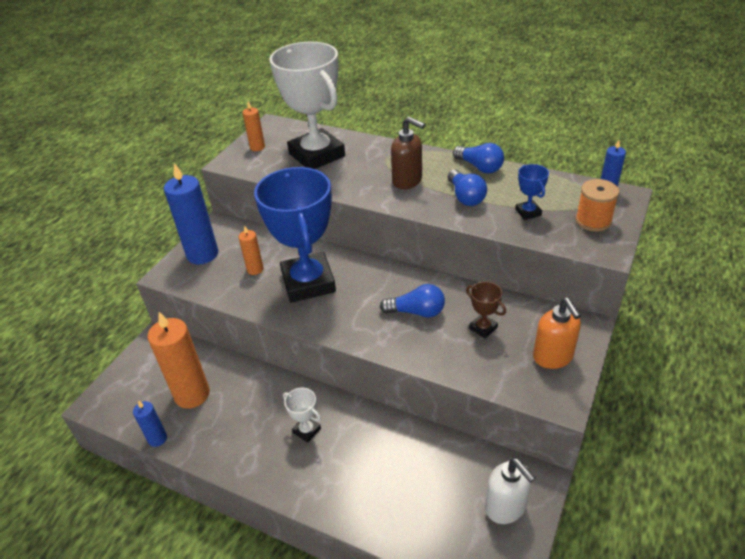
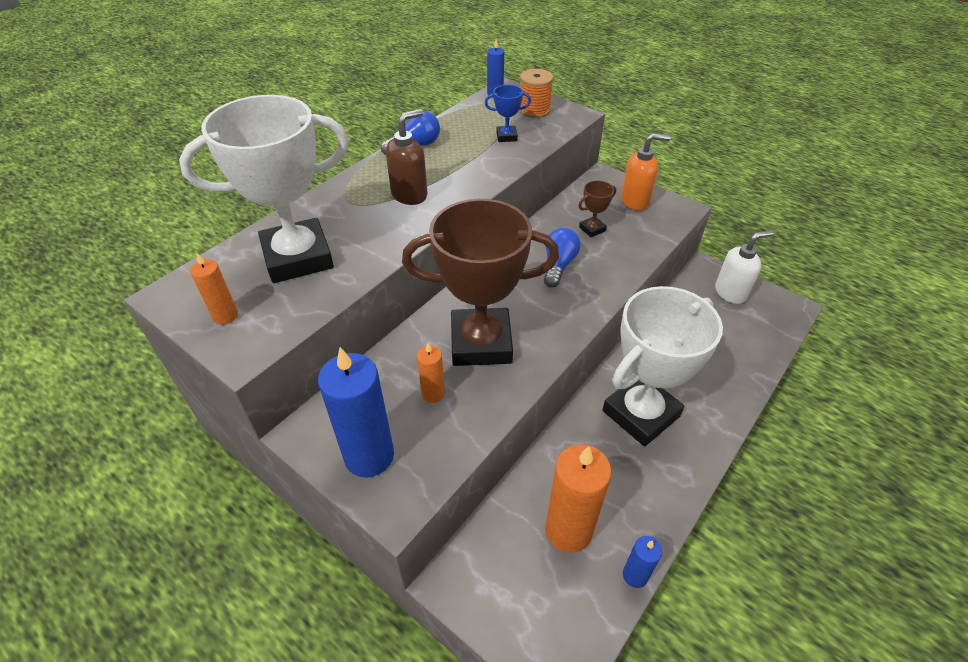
camera: 80 degrees left, 5 degrees up
(306, 430) = (640, 413): white trophy -> white trophy, size x2.50
(308, 282) = (481, 343): blue trophy -> brown trophy
(465, 197) = (462, 164): blue light bulb -> none

